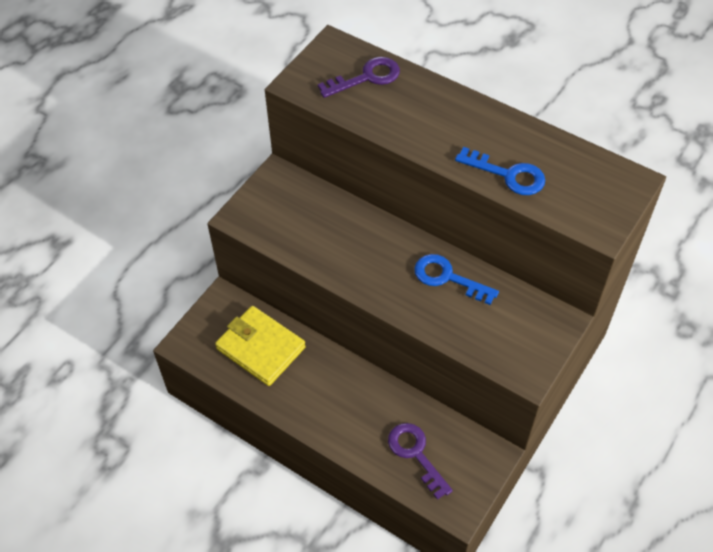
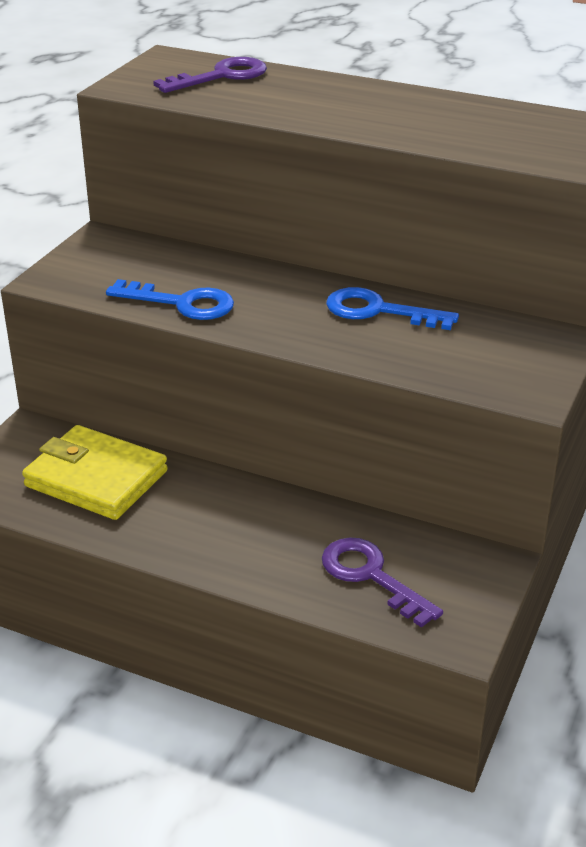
camera: 10 degrees left, 20 degrees down
(508, 174) = (447, 134): blue key -> blue key (182, 303)

